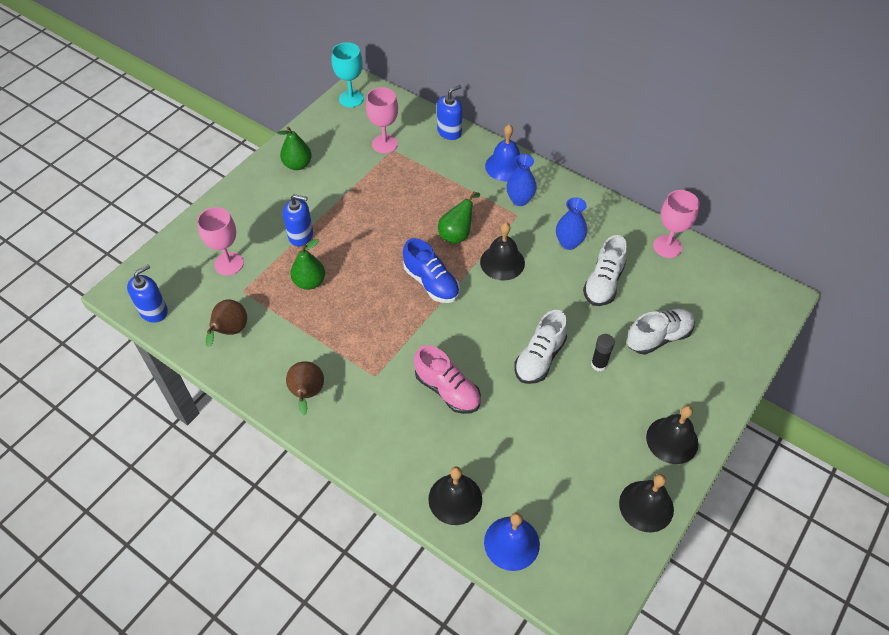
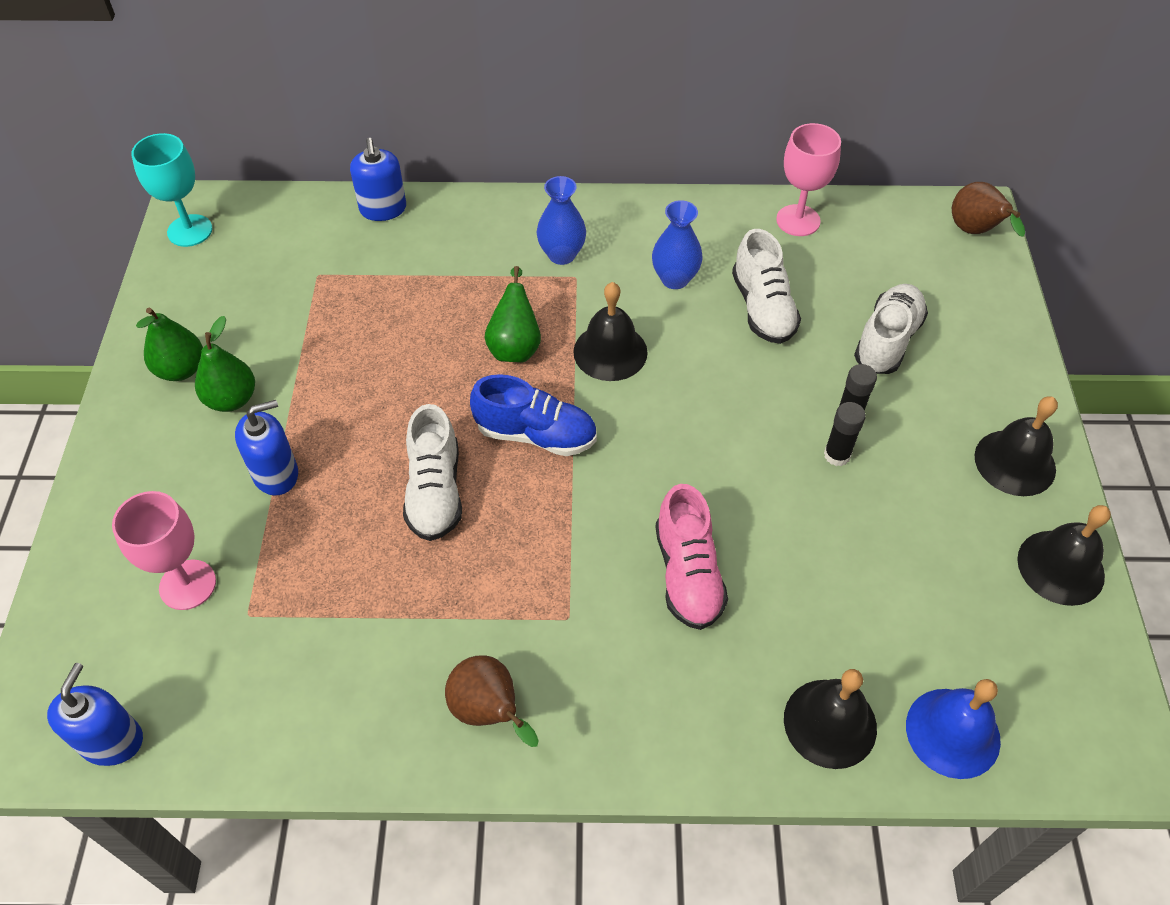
camera: 35 degrees left, 0 degrees up
(230, 331) = (280, 692): brown pear -> brown pear (975, 232)
(309, 282) = (349, 537): green pear -> green pear (232, 399)
(384, 144) = (299, 272): pink goblet -> none
(447, 390) = (688, 574): pink shoe -> pink shoe turned 75 degrees clockwise
(449, 131) = (383, 209): blue soap dispenser -> blue soap dispenser turned 150 degrees clockwise
(505, 166) = (503, 219): blue bell -> none
(539, 358) = (769, 454): white shoe -> white shoe (435, 491)
(575, 379) = (837, 455): none -> black glue stick

